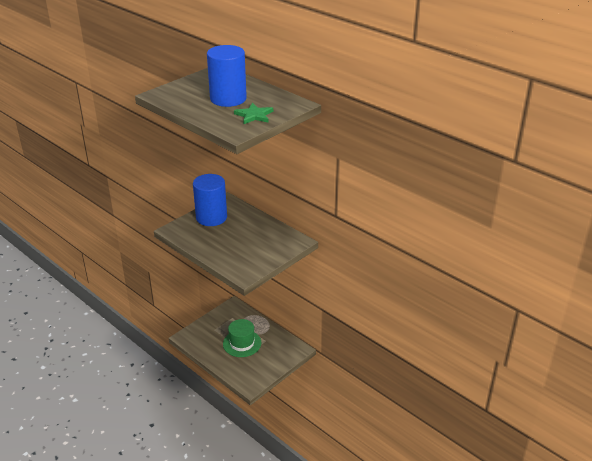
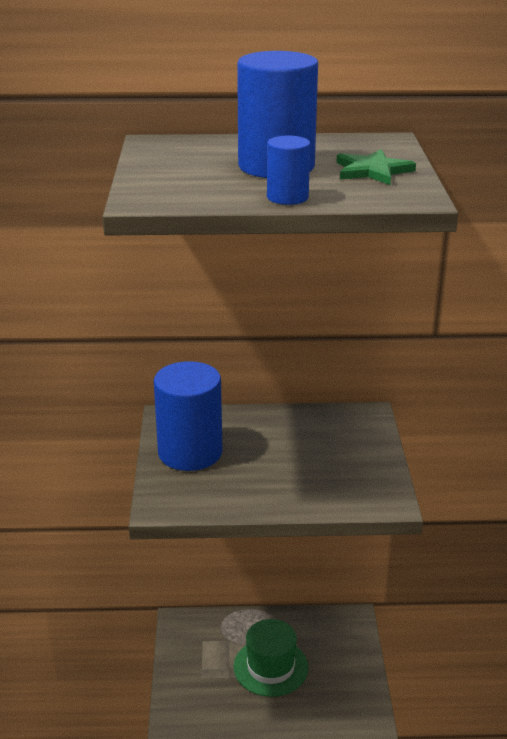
camera: 45 degrees left, 5 degrees down
(198, 113) = (287, 197): none -> blue cylinder

